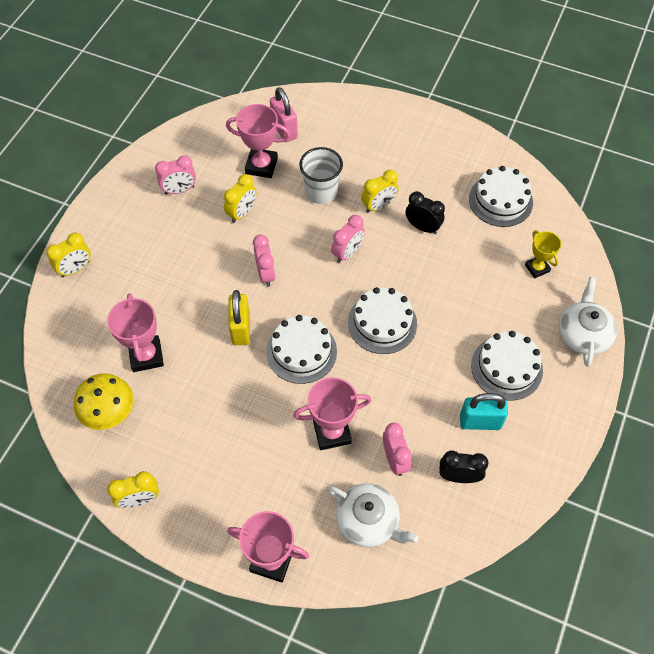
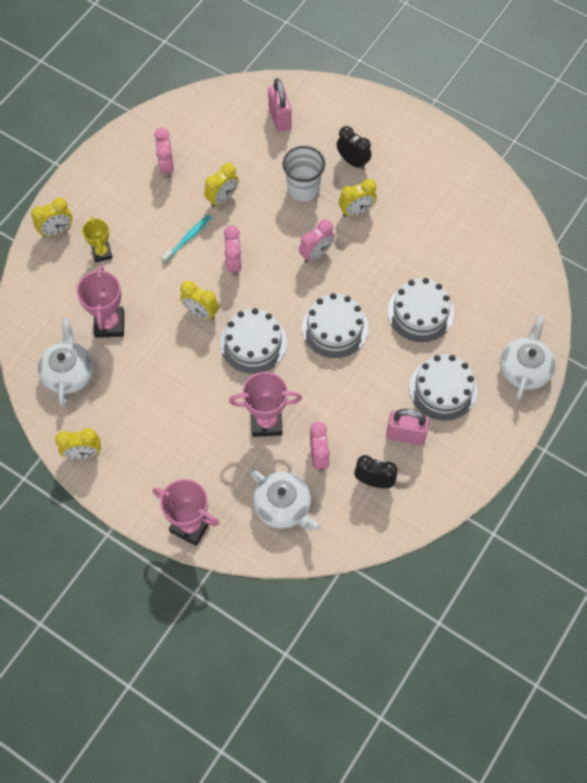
camera: 10 degrees right, 5 degrees up
(110, 414) = (68, 372): yellow mushroom -> white teapot
(179, 190) = (166, 166): pink clock -> pink clock turned 90 degrees clockwise
(214, 256) = (188, 238): none -> turquoise toothbrush
(241, 329) = (201, 312): yellow padlock -> yellow clock
(261, 166) = (250, 153): pink trophy -> none
(422, 227) = (394, 239): black clock -> black clock (353, 161)
(480, 422) = (405, 435): turquoise padlock -> pink padlock
(500, 200) = (478, 224): white cake -> white cake (420, 312)
(537, 268) = (497, 297): yellow trophy -> yellow trophy (102, 253)

